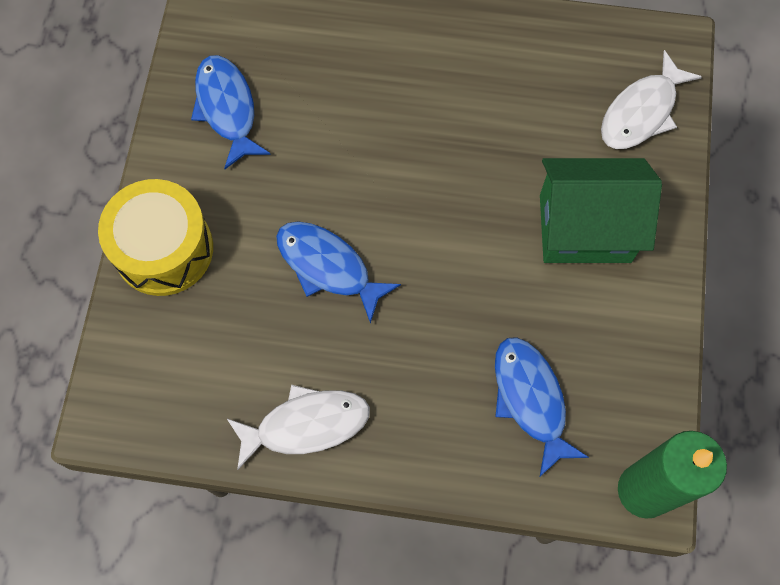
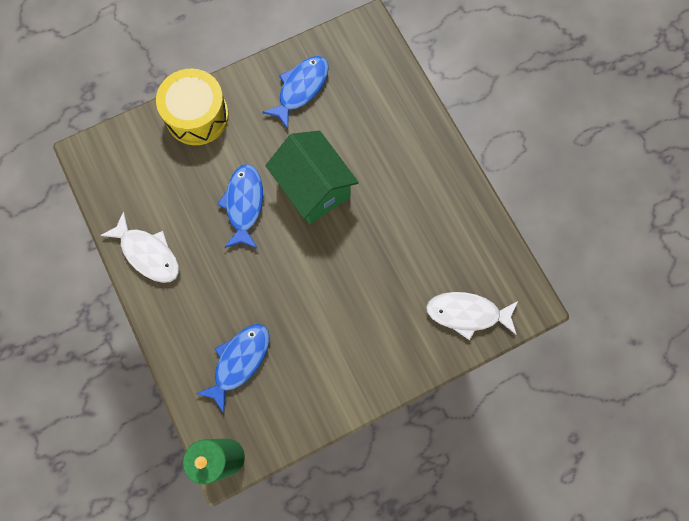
camera: 55 degrees right, 5 degrees up
(585, 228) = (365, 327): green house -> green house (313, 188)

